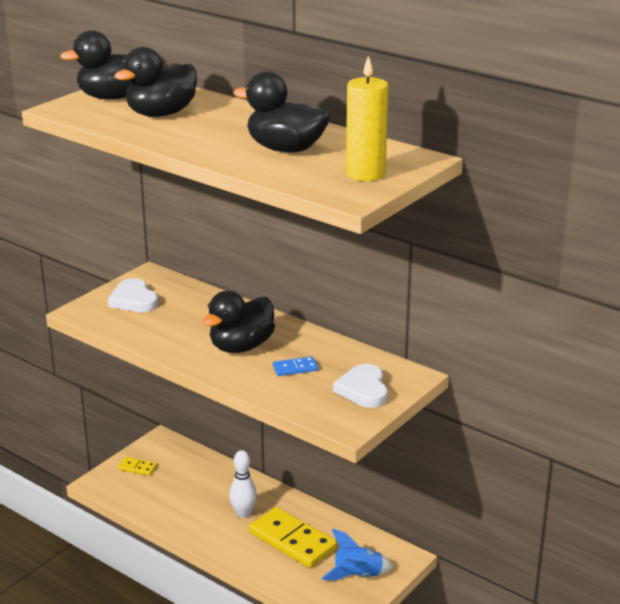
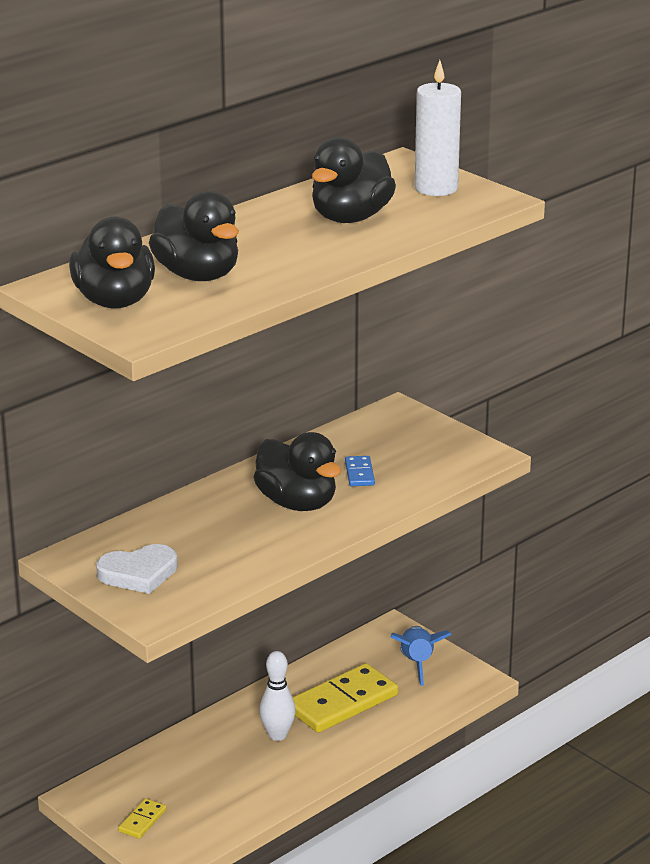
camera: 80 degrees left, 0 degrees up
(363, 389) = (417, 439): white heart -> none
(365, 174) = (436, 188): yellow candle -> white candle

